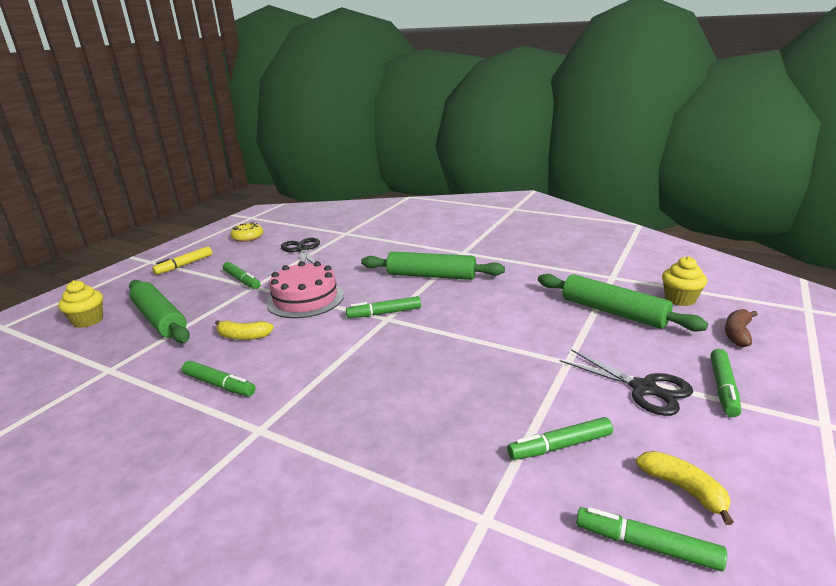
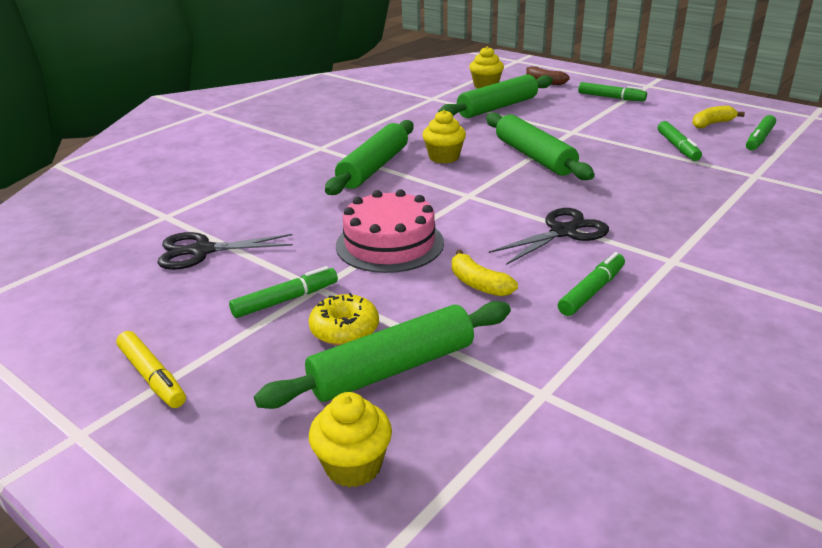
camera: 80 degrees left, 5 degrees up
(243, 336) = (478, 284): yellow banana -> yellow banana turned 120 degrees clockwise
(248, 237) = (72, 310): yellow donut -> yellow donut (344, 329)
(384, 313) = (456, 196): green marker -> none
(462, 300) = (444, 157): none -> yellow cupcake
(482, 343) = (534, 157): none -> green rolling pin
(643, 388) = (610, 116): black scissors -> black scissors (563, 232)

